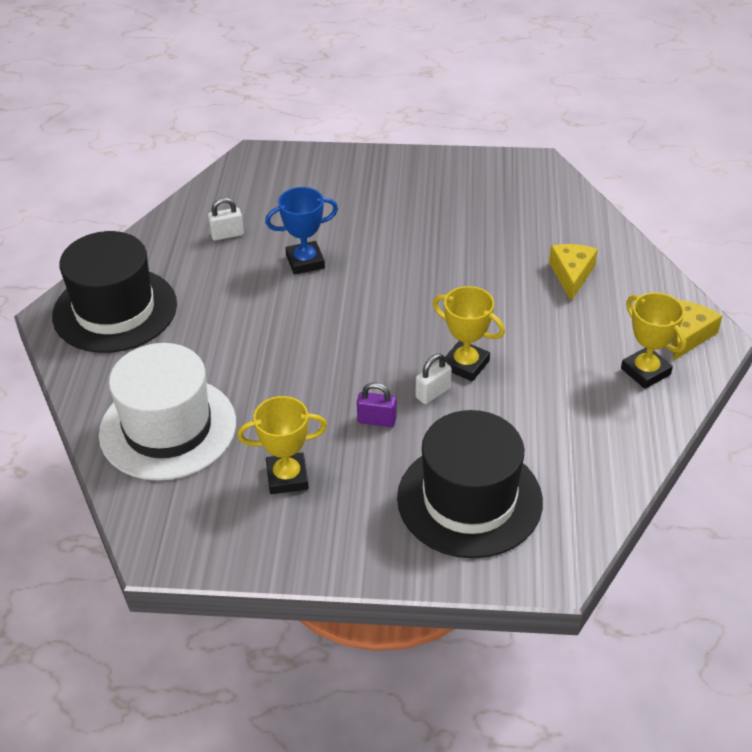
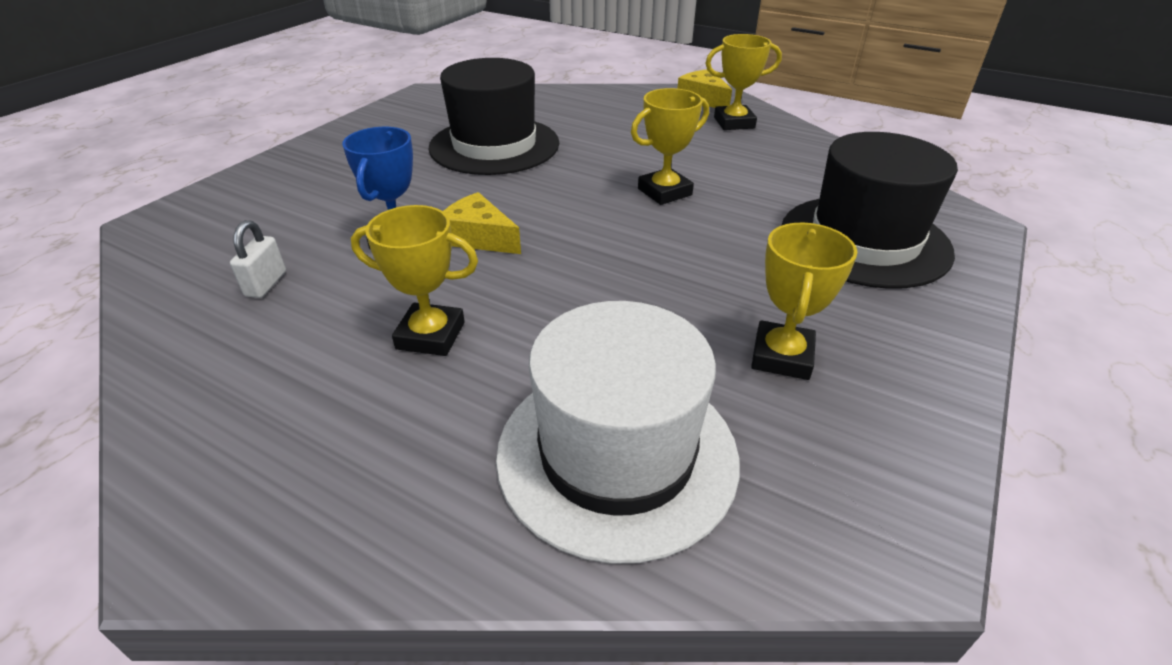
camera: 65 degrees left, 5 degrees down
(115, 310) = (279, 447): black hat -> black hat (494, 145)
(220, 320) = (430, 335): none -> yellow trophy
(376, 420) = (715, 263): purple padlock -> none
(433, 393) = (694, 219): white padlock -> none
(571, 275) = (587, 117): yellow cheese -> yellow cheese (479, 237)

